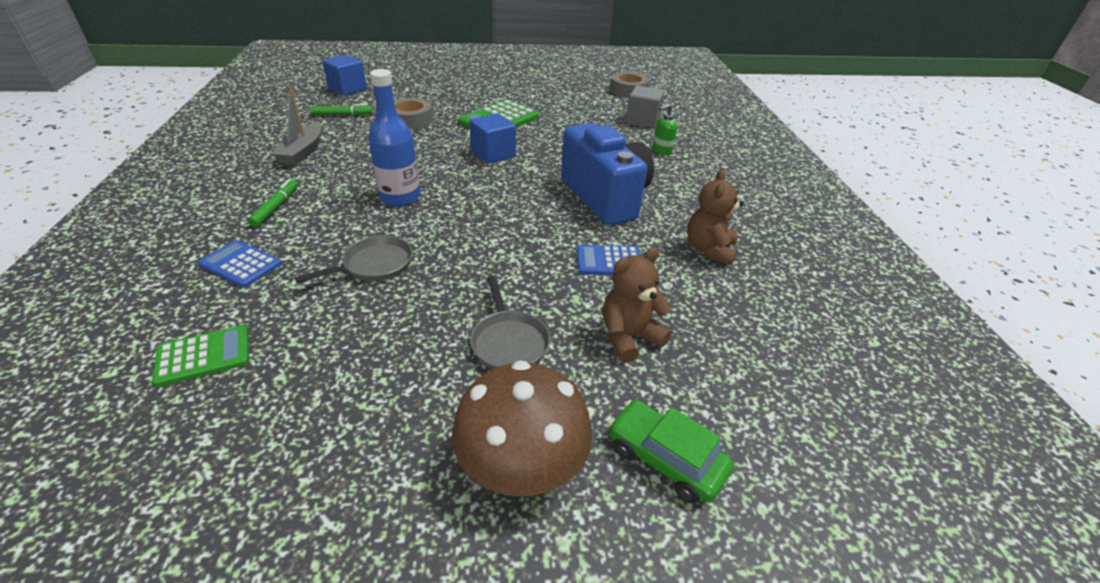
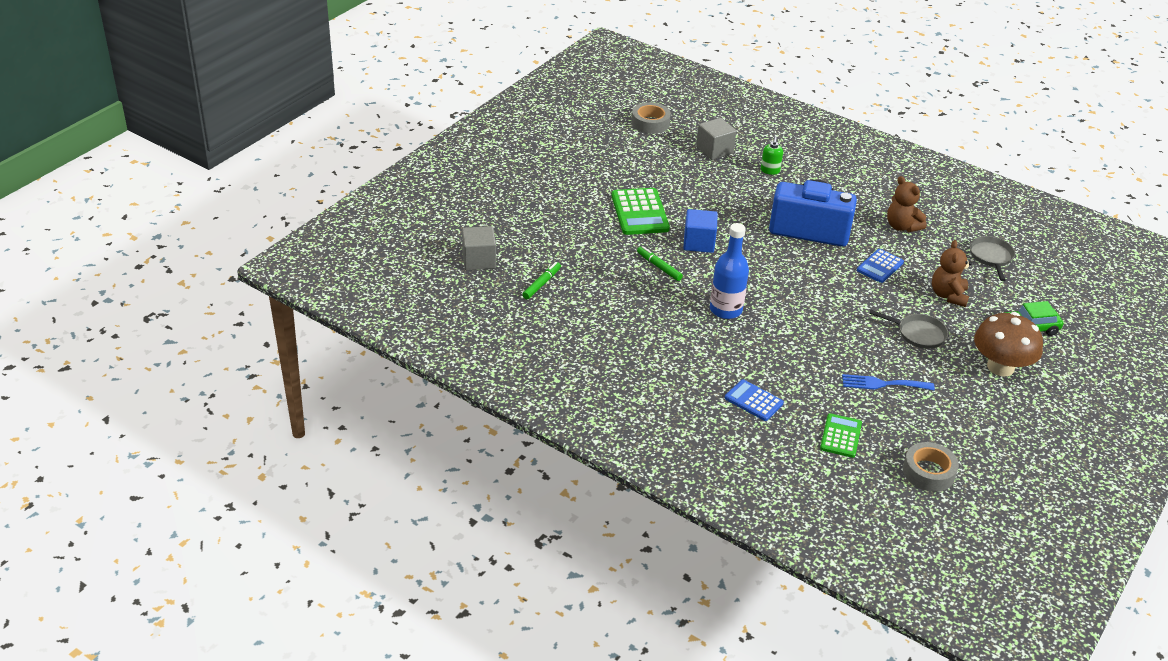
camera: 50 degrees left, 0 degrees up
(241, 264) = (753, 401): blue calculator -> blue calculator turned 60 degrees clockwise
(276, 207) = (687, 366): green marker -> green marker (659, 267)
(303, 152) = (601, 327): grey boat -> none
(348, 89) = (479, 260): blue cube -> grey cube
(359, 351) = (883, 384): none -> blue fork
(374, 265) = (803, 351): grey pan -> grey pan (991, 257)
(411, 120) = (592, 254): grey tape -> grey tape (928, 472)

